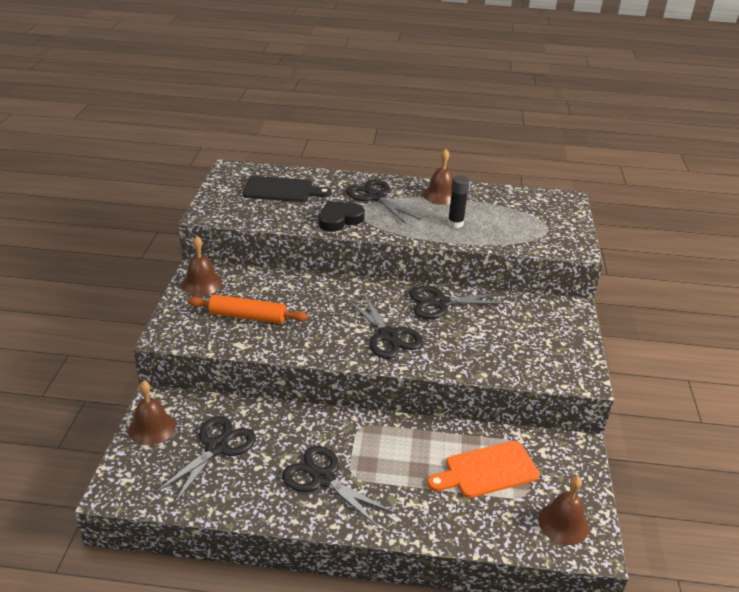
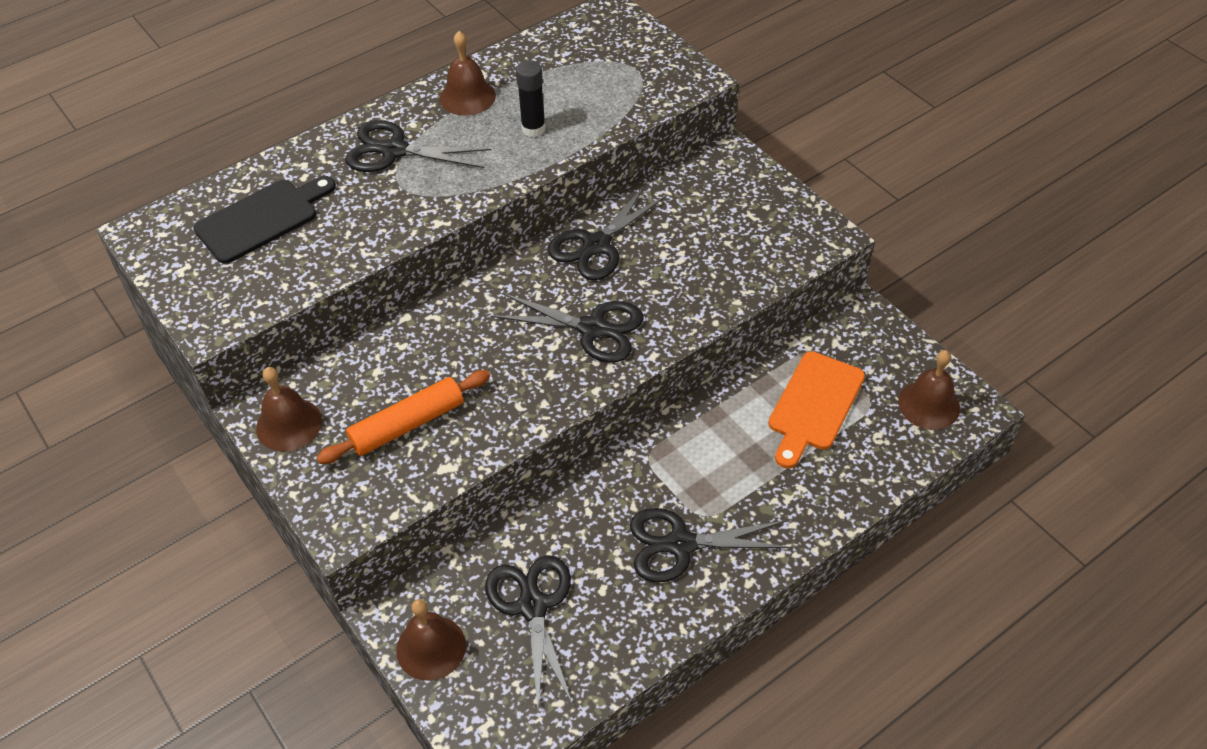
camera: 40 degrees left, 15 degrees up
(339, 219) = (394, 214): black heart -> none

